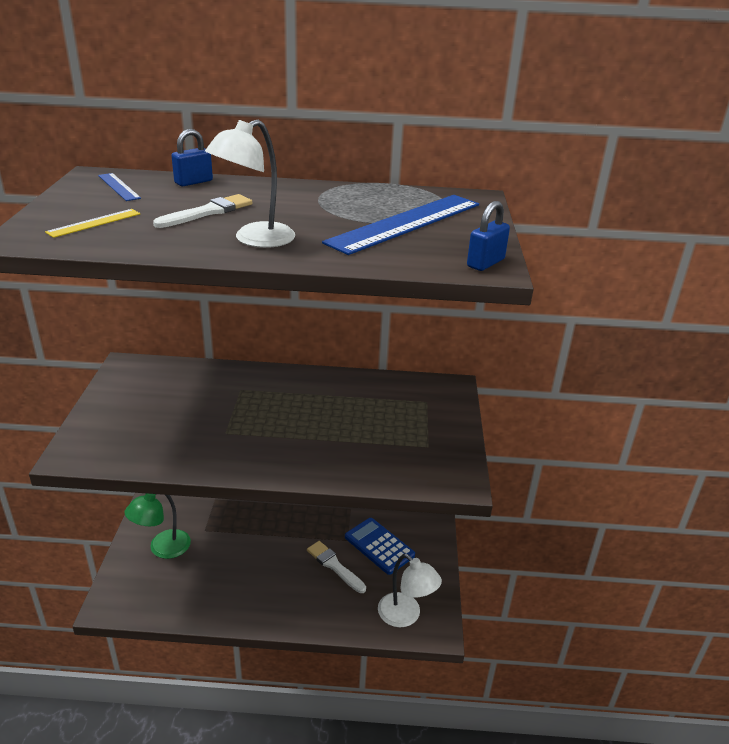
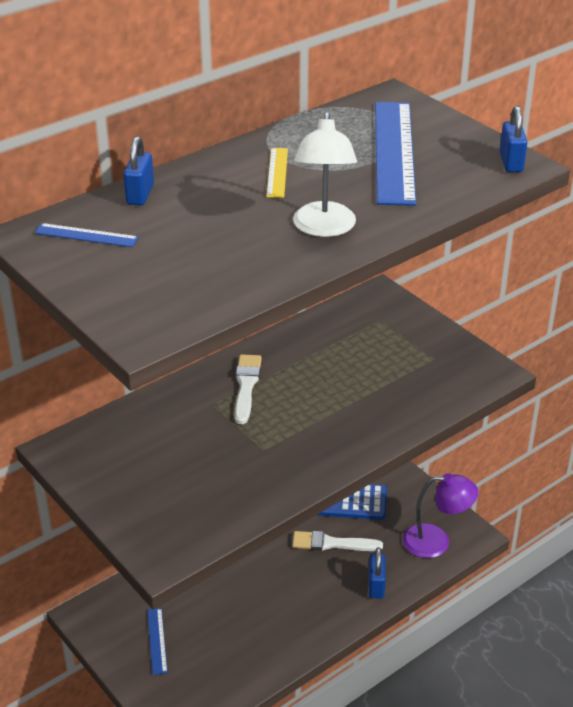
camera: 40 degrees left, 5 degrees up
(94, 223) = (163, 284): yellow ruler -> yellow ruler (277, 172)
(162, 548) = (157, 640): green lamp -> blue ruler
(208, 212) = (228, 221): white brush -> white brush (246, 386)
(327, 614) = (376, 586): none -> blue padlock
(405, 616) = (436, 542): white lamp -> purple lamp

